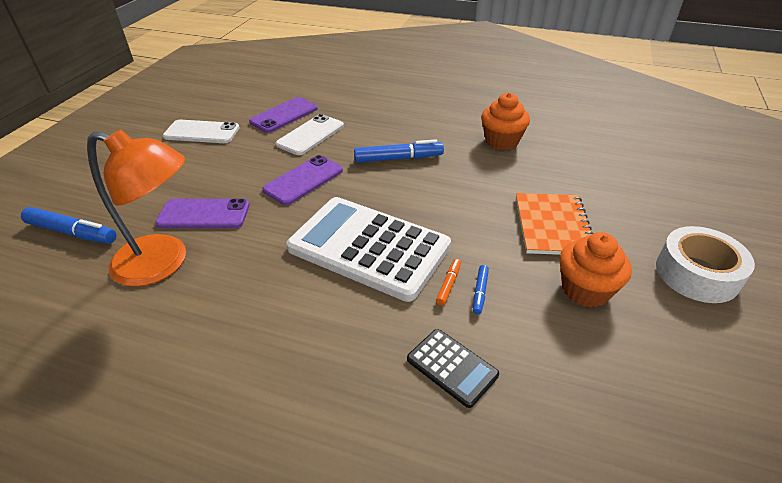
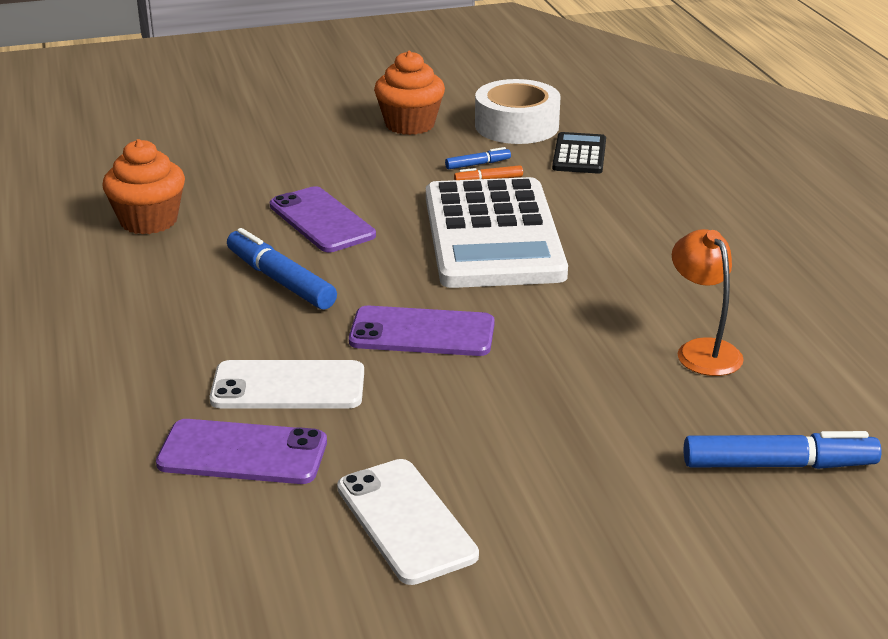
camera: 125 degrees left, 10 degrees down
(72, 232) = (778, 464): blue marker -> blue marker turned 105 degrees clockwise
(163, 263) = (702, 350): orange lamp -> orange lamp, size x0.58
(204, 214) = (593, 374): purple phone -> purple phone (322, 220)
(552, 225) = (324, 154): orange notebook -> none
(697, 274) = (325, 88): white tape -> white tape (516, 126)

